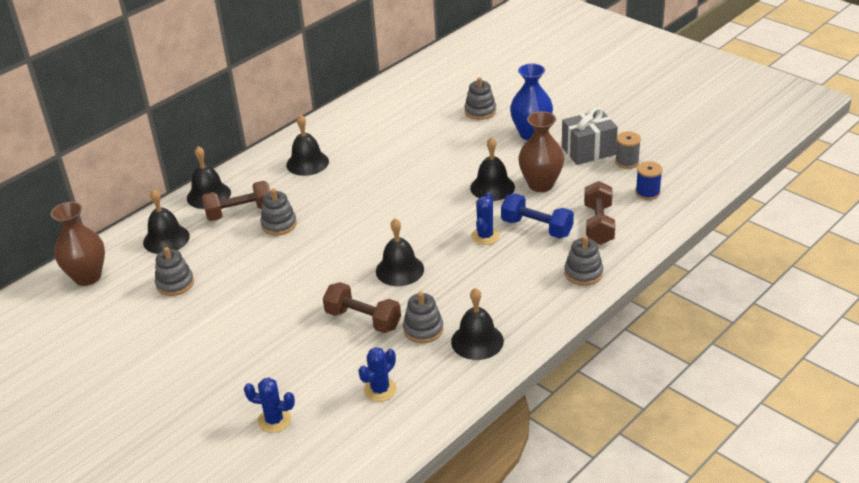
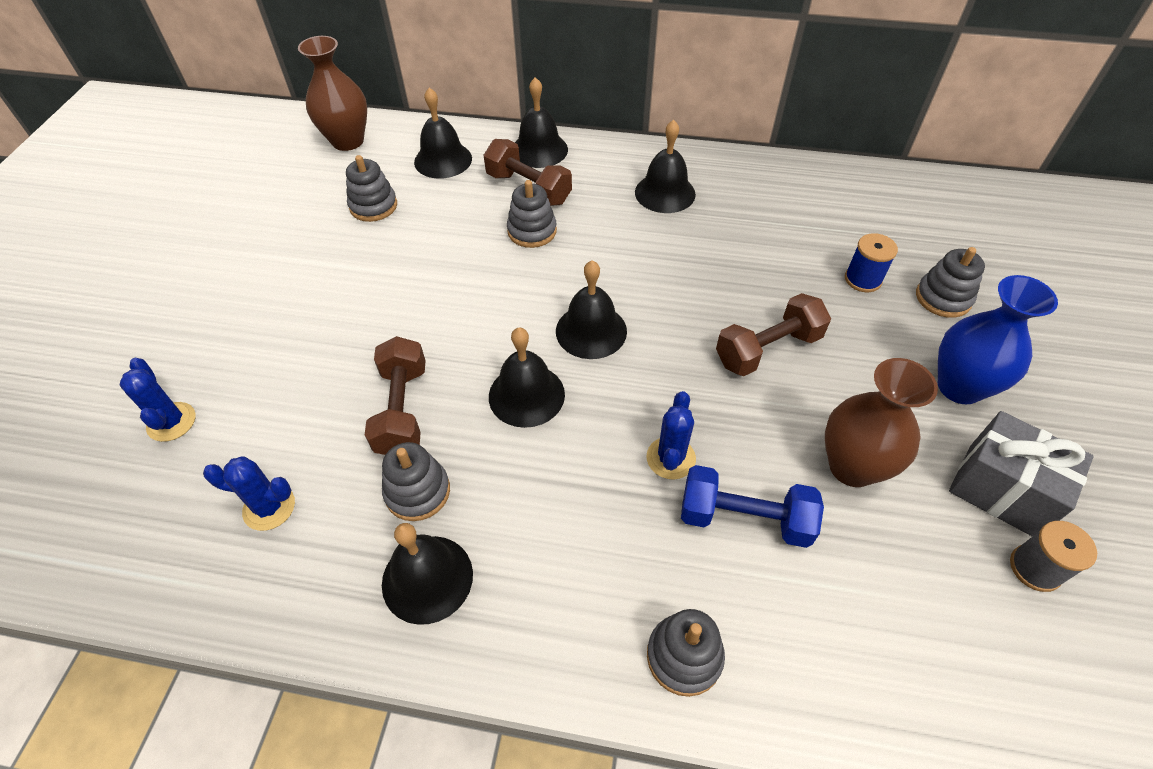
camera: 55 degrees right, 15 degrees up
(485, 236) = (670, 458): blue cactus -> blue cactus turned 60 degrees counterclockwise
(492, 187) = (788, 406): black bell -> black bell (591, 331)
(536, 228) = (744, 518): blue dumbbell -> blue dumbbell turned 75 degrees counterclockwise
(598, 224) = (828, 612): brown dumbbell -> brown dumbbell (768, 349)
(647, 193) = (986, 653): blue spool -> blue spool (863, 279)

